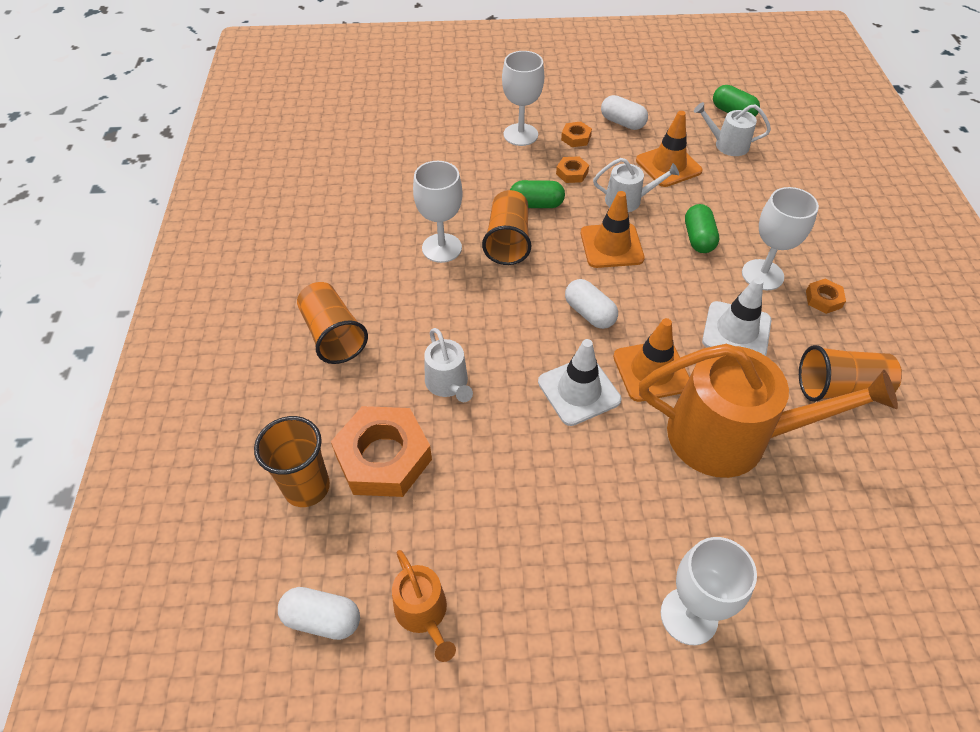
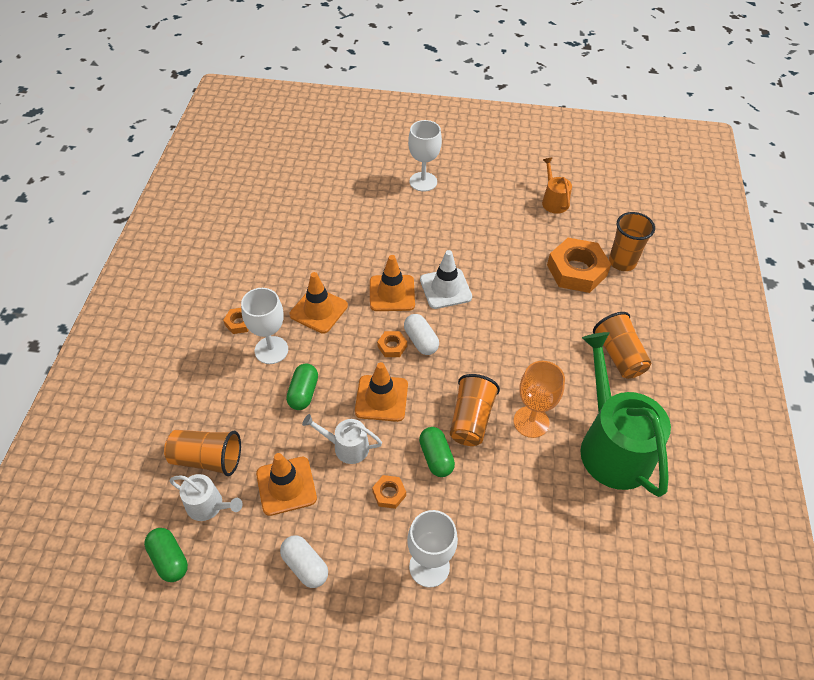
camera: 170 degrees left, 0 degrees up
(322, 619) = (604, 206): white capsule -> none
(353, 239) = (612, 446): none -> green watering can
(442, 248) = (531, 422): white goblet -> orange goblet
(448, 384) = (533, 307): white watering can -> none
(536, 204) = (436, 457): green capsule -> green capsule turned 60 degrees clockwise
(576, 138) = (368, 549): orange nut -> orange nut (392, 346)
(730, 436) = (360, 249): orange watering can -> none
(736, 331) = (318, 310): white traffic cone -> orange traffic cone
(839, 388) = (274, 264): orange cup -> orange cup (207, 459)

